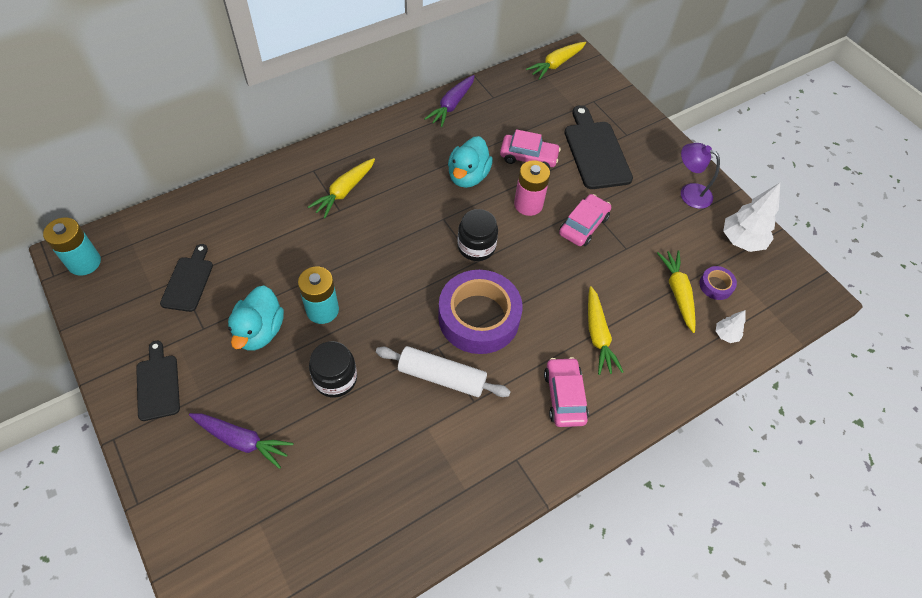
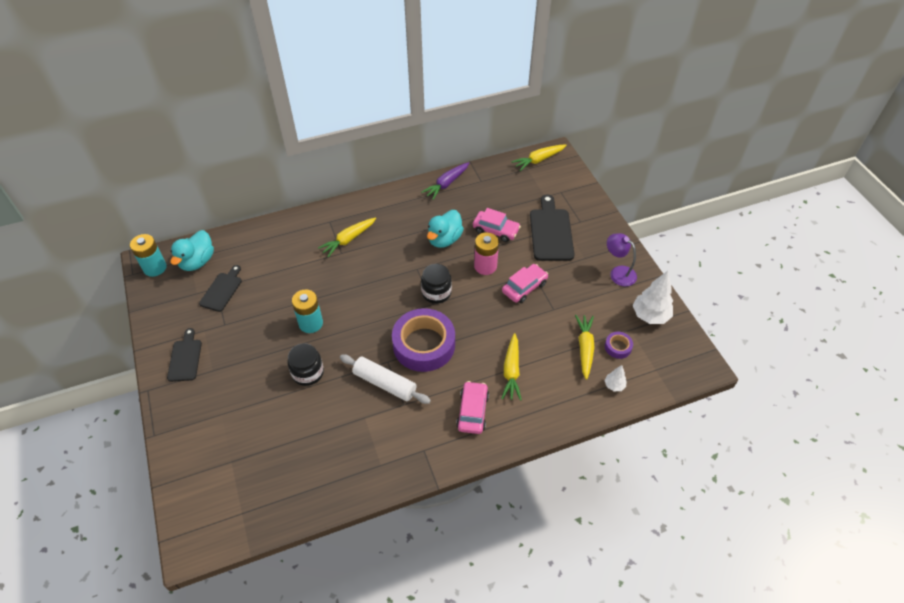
camera: 15 degrees right, 5 degrees down
(242, 440) = (233, 405): purple carrot -> none
(260, 331) = (263, 332): turquoise duck -> turquoise duck (197, 261)

